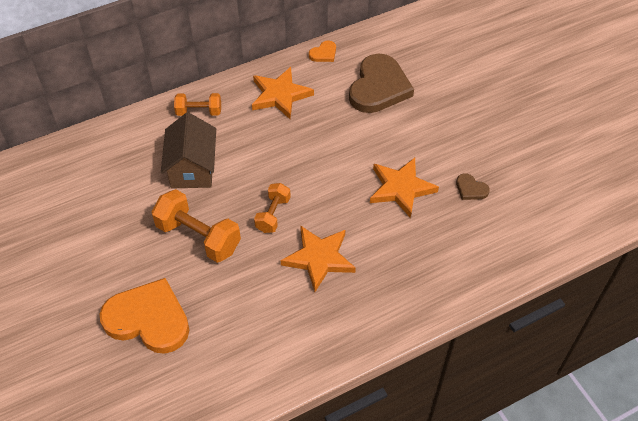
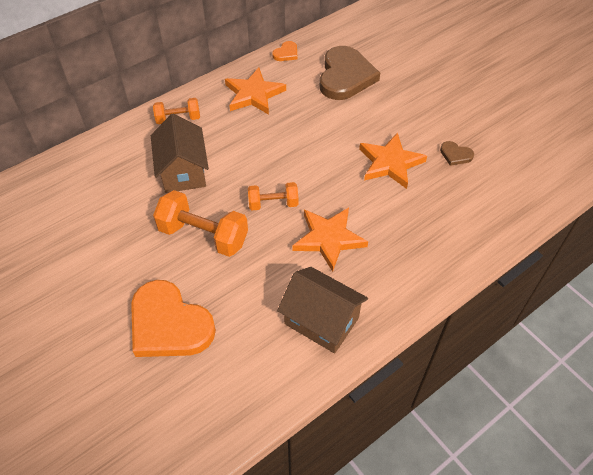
camera: 10 degrees left, 0 degrees up
(148, 319) = (169, 324): orange heart -> orange heart turned 150 degrees counterclockwise
(273, 214) = (273, 204): orange dumbbell -> orange dumbbell turned 75 degrees clockwise
(292, 339) = (321, 321): none -> brown house

